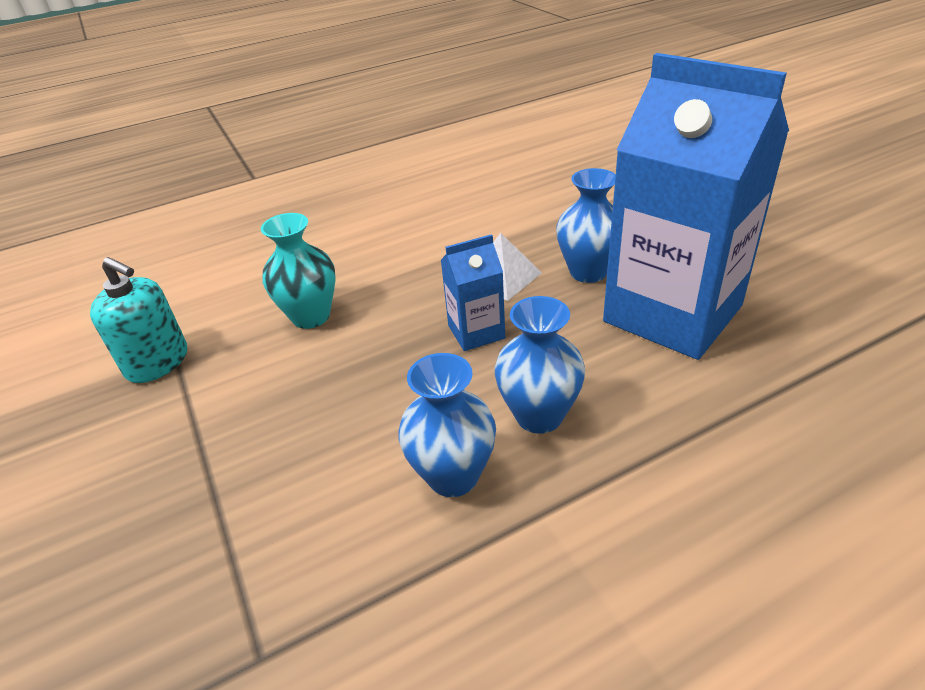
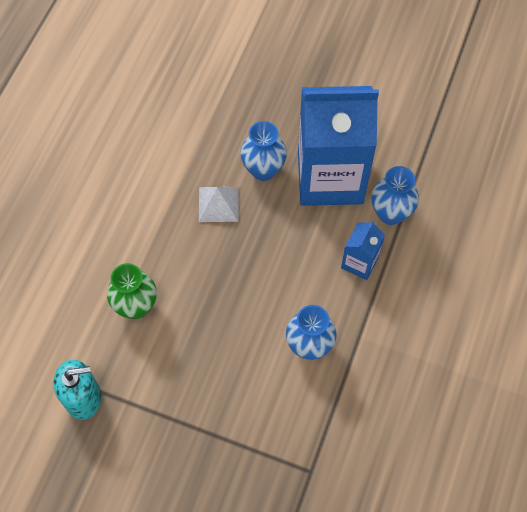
camera: 45 degrees left, 25 degrees up
(311, 316) = (136, 306): turquoise vase -> green vase
(476, 332) = (242, 255): blue carton -> blue carton (359, 262)
(539, 415) = (318, 287): blue vase -> blue vase (390, 213)

